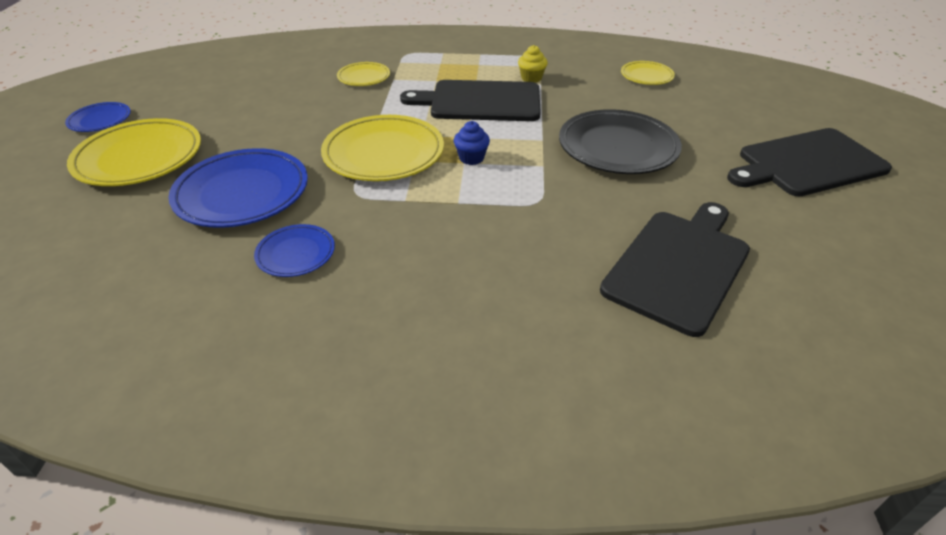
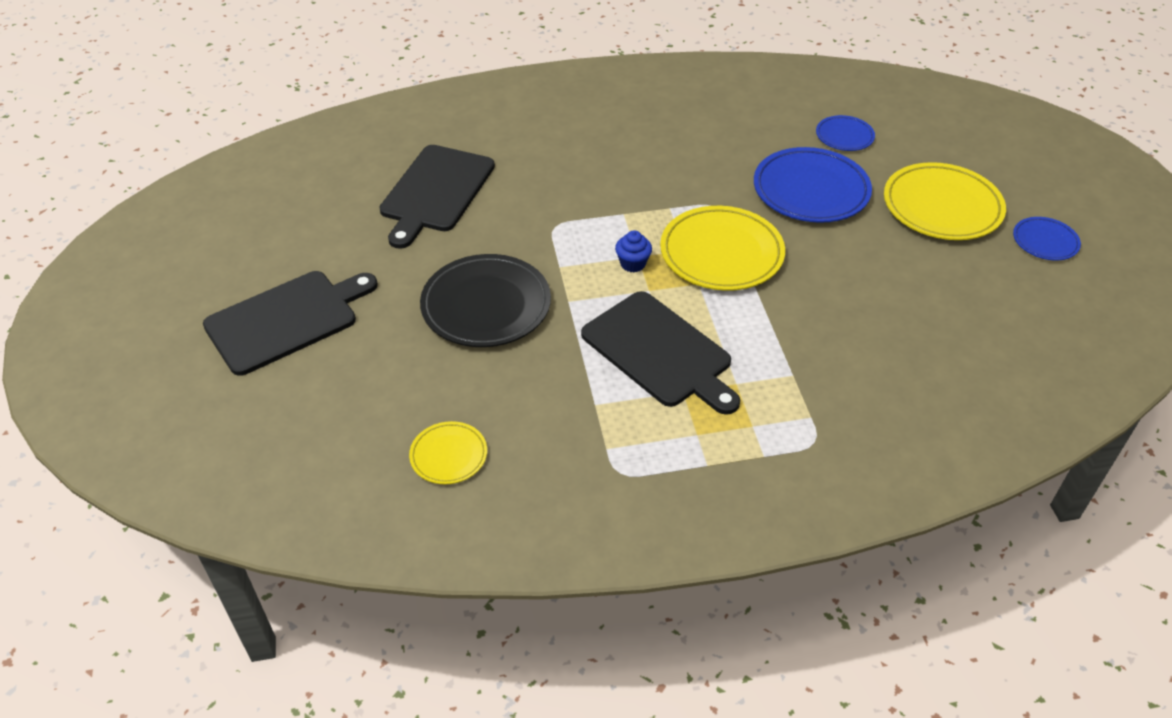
camera: 165 degrees right, 5 degrees up
(296, 254) = (722, 153): blue plate -> blue plate (844, 136)
(364, 77) = (833, 372): yellow plate -> none
(480, 101) = (660, 352): black cutting board -> black cutting board turned 60 degrees clockwise
(531, 78) = (611, 416): yellow cupcake -> none

